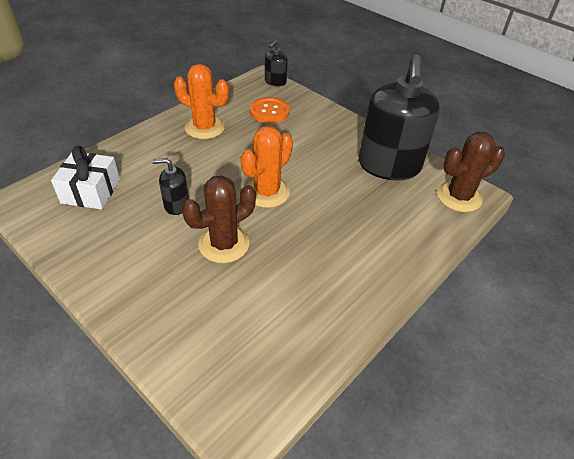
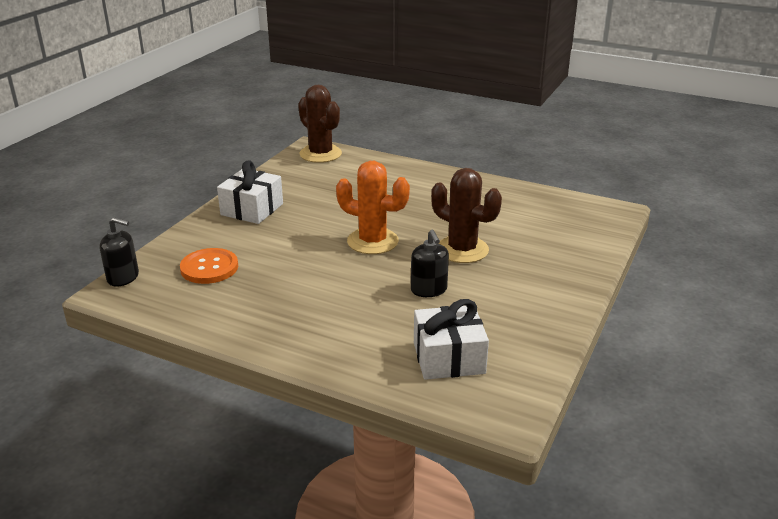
camera: 105 degrees left, 15 degrees down
(205, 127) = (268, 308): orange cactus -> none
(349, 139) = (252, 209): none -> white gift
(389, 166) = (290, 185): black soap dispenser -> none

